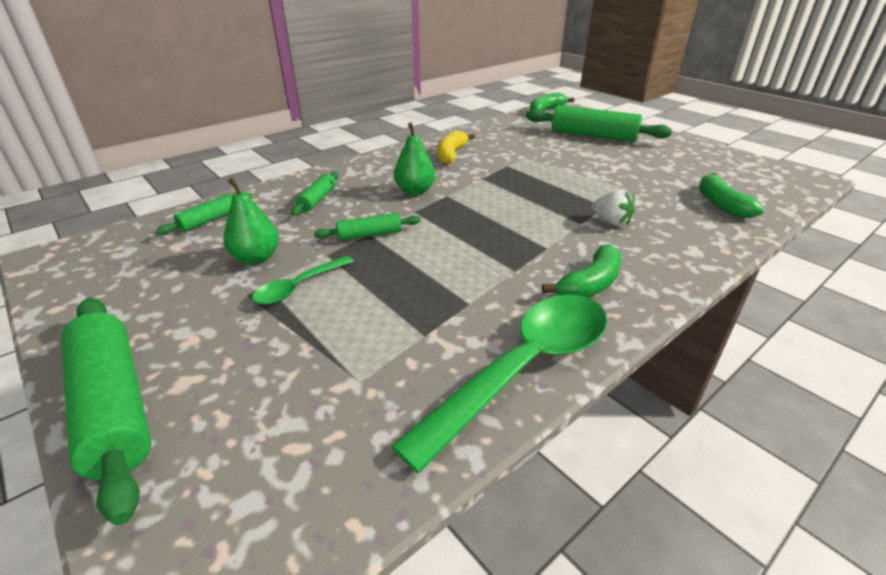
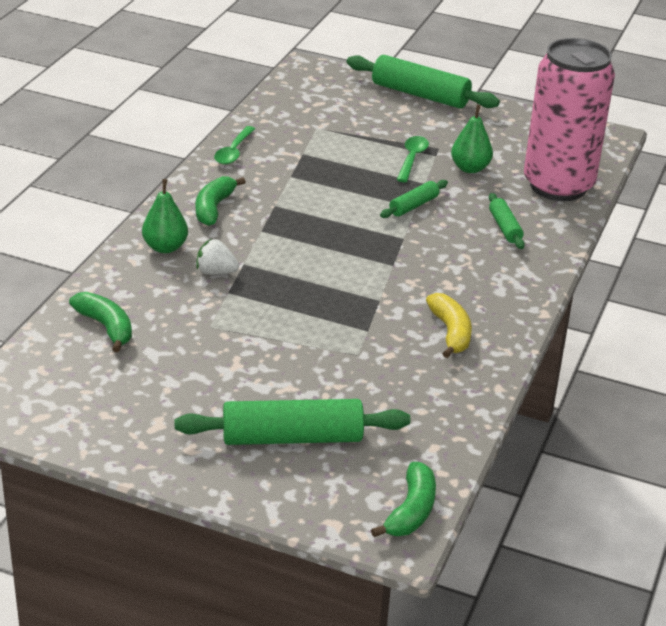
camera: 150 degrees right, 0 degrees up
(209, 220) = (558, 186): green rolling pin -> pink can
(415, 191) = (429, 262): green pear -> green pear (165, 247)
(523, 368) = (234, 152): green spoon -> green spoon, size x0.50

